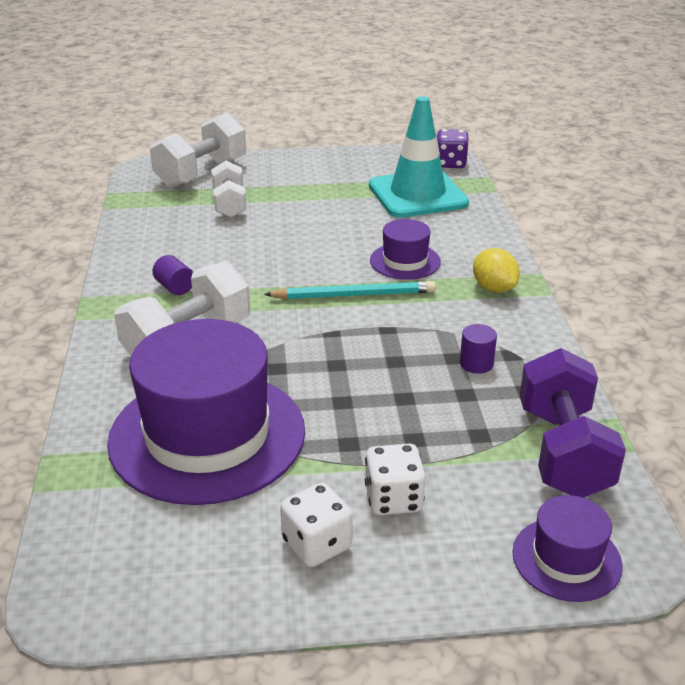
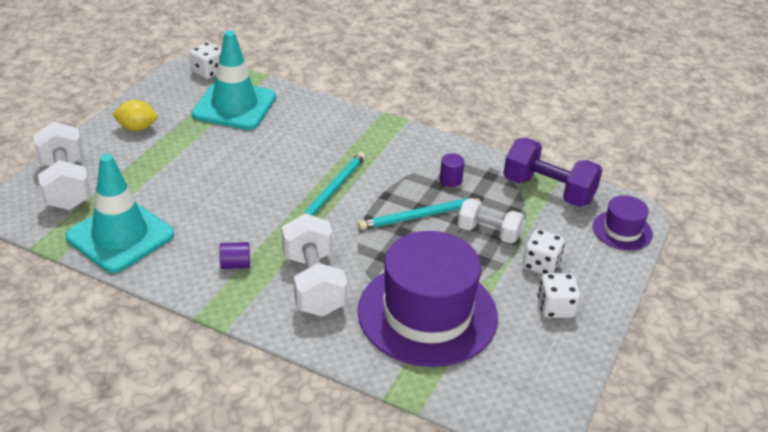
camera: 60 degrees left, 5 degrees up
(159, 220) = (120, 236): none -> turquoise traffic cone
(229, 204) = (140, 192): white dumbbell -> white dumbbell (488, 233)
(378, 366) = (419, 216): none -> turquoise pencil
(405, 261) = (314, 152): purple hat -> none
(450, 163) = (208, 72): purple dice -> white dice
(494, 288) = (382, 135): yellow lemon -> yellow lemon (137, 128)

